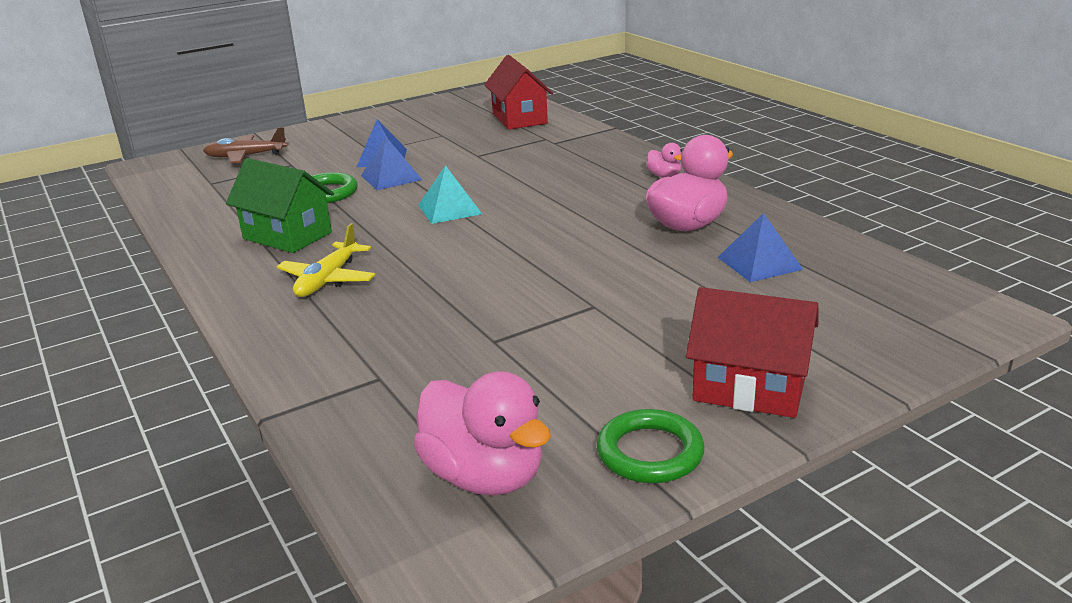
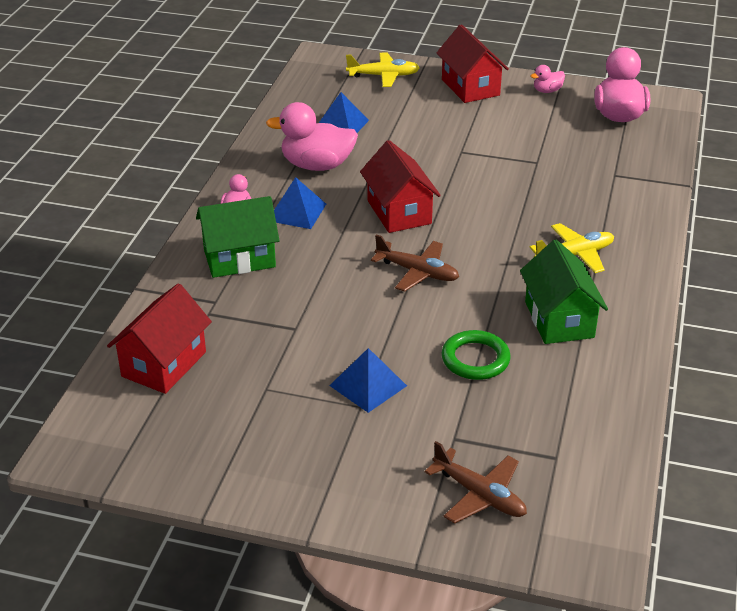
camera: 135 degrees left, 10 degrees up
(391, 177) = (401, 345): blue pyramid -> blue pyramid (297, 212)
(450, 209) = (417, 272): turquoise pyramid -> brown plane
(543, 232) = (399, 212): none -> red house
(591, 160) = (239, 258): none -> green house
(650, 452) = (547, 91): green ring -> pink duck
(869, 337) = (384, 76): none -> yellow plane

